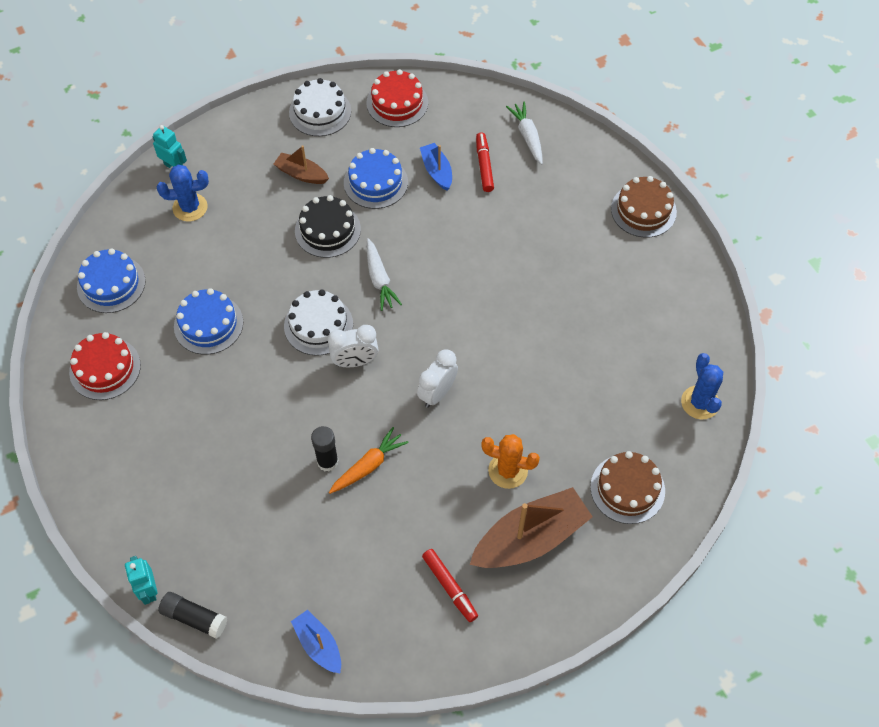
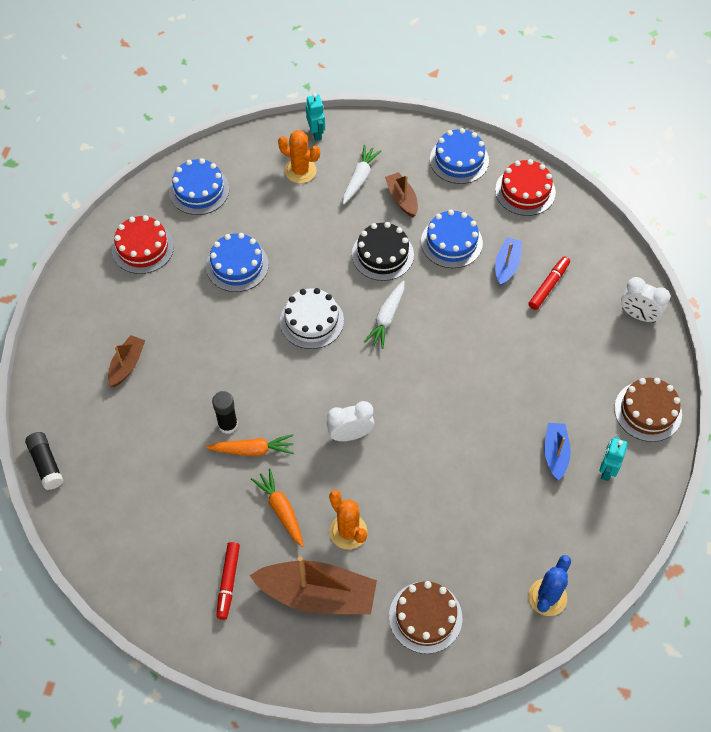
camera: 40 degrees right, 0 degrees up
(149, 590) = (35, 422): turquoise robot -> turquoise robot (606, 470)
(188, 478) = (127, 365): none -> brown boat
(190, 207) = (300, 171): blue cactus -> orange cactus
(318, 645) = (105, 549): blue boat -> blue boat (555, 453)
(320, 112) = (459, 160): white cake -> blue cake
(355, 361) = (313, 367): white clock -> white clock (638, 315)
(437, 495) = (281, 509): none -> orange carrot
(527, 136) = (606, 286): white carrot -> white carrot (359, 178)

